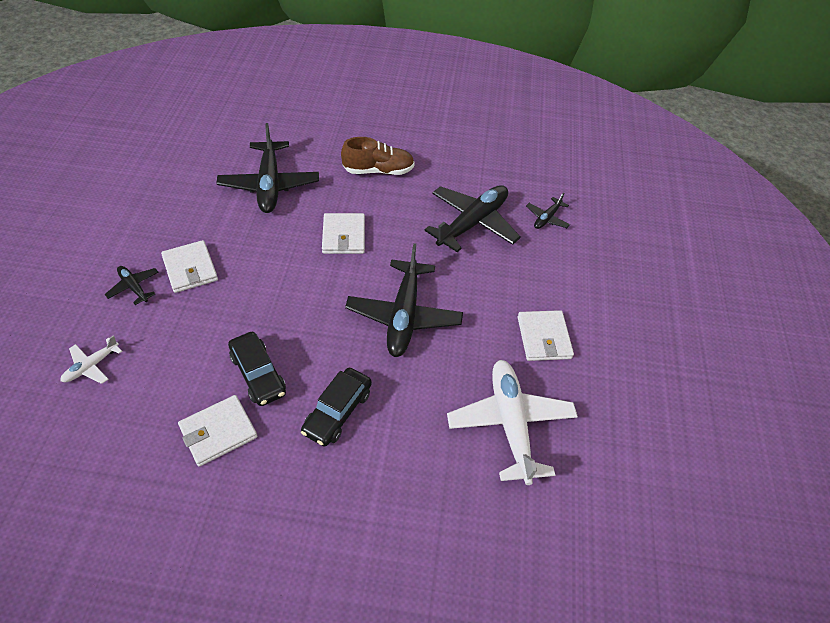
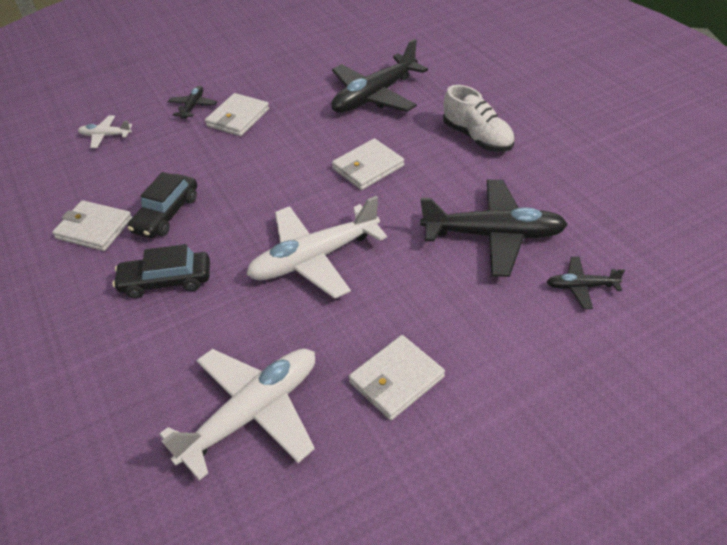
camera: 60 degrees right, 5 degrees down
(378, 171) = (477, 137): brown shoe -> white shoe
(404, 316) = (314, 258): black plane -> white plane

